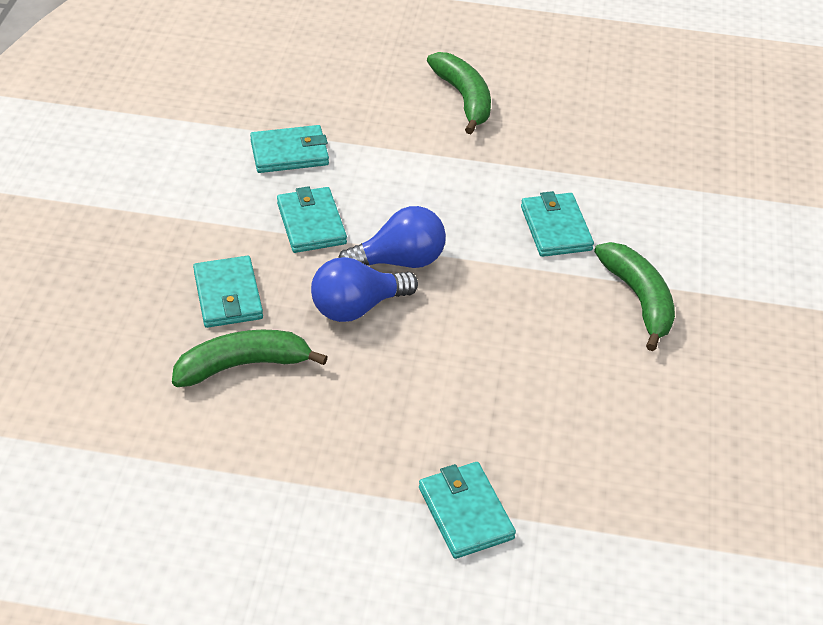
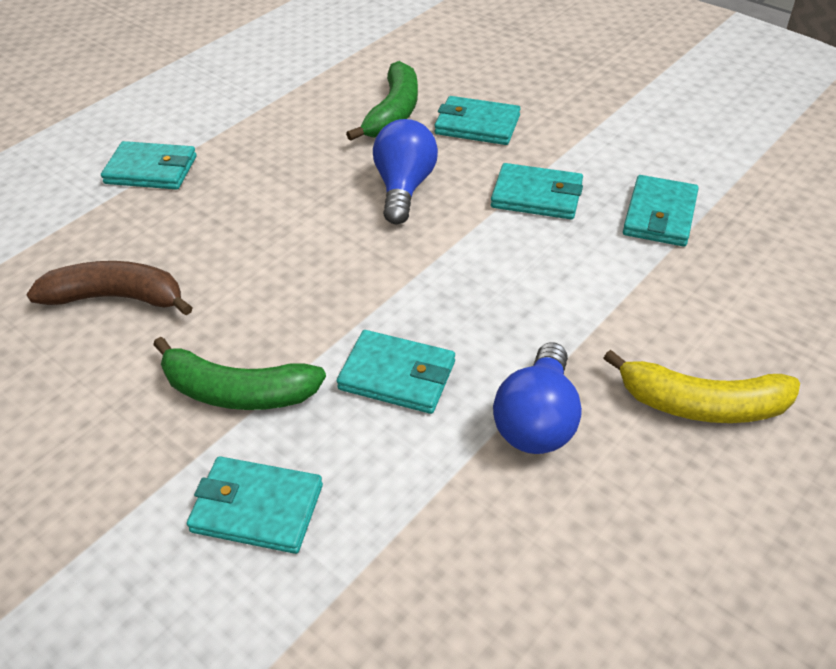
camera: 125 degrees right, 0 degrees up
(399, 261) = (441, 234): blue light bulb -> blue light bulb (537, 420)
(464, 98) = (701, 404): green banana -> yellow banana
(627, 423) = (117, 297): none -> brown banana
(701, 246) = (257, 508): none -> turquoise wallet

